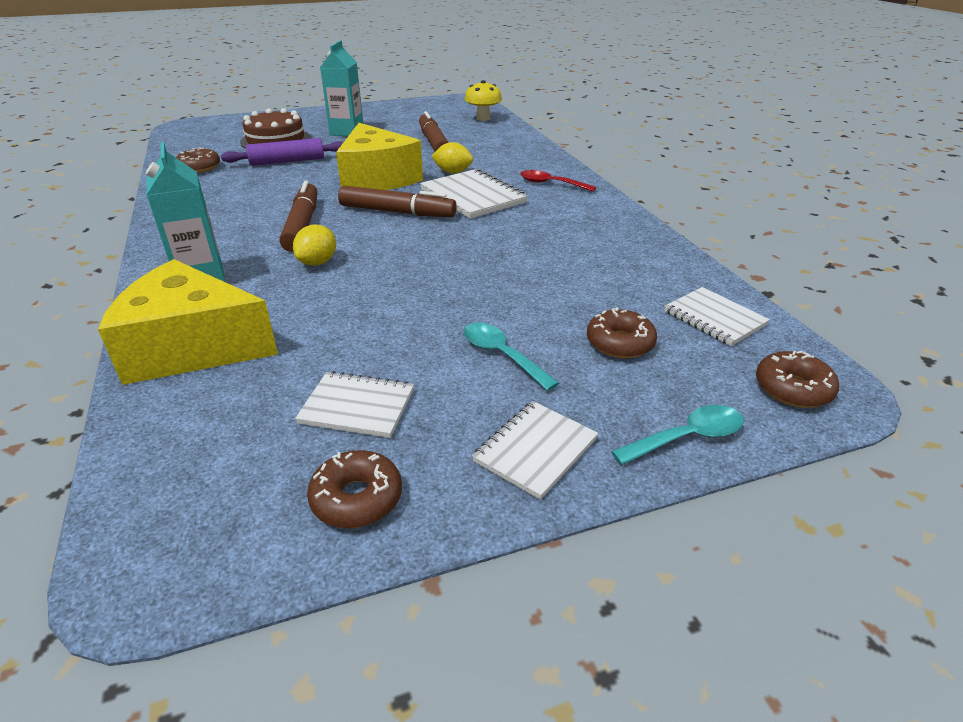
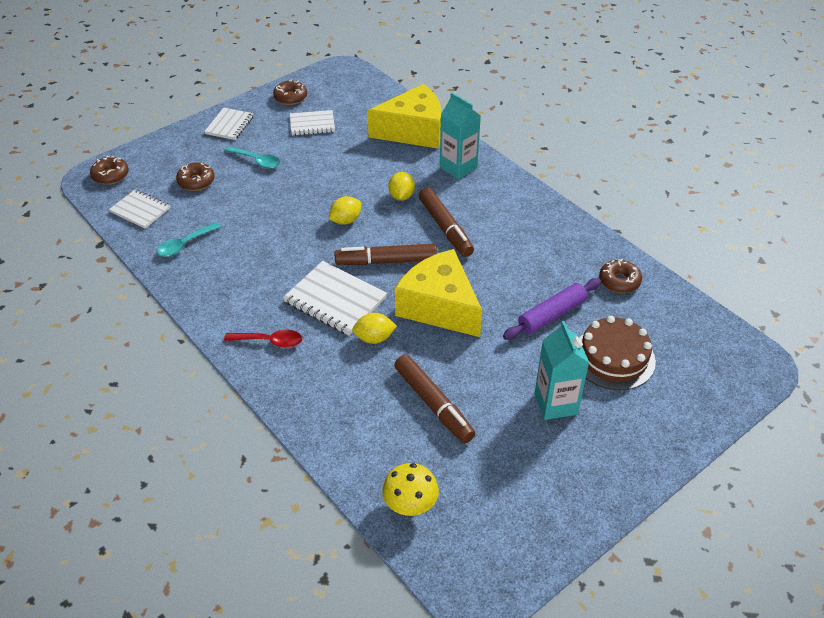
camera: 160 degrees right, 10 degrees up
(413, 252) = (345, 220): none -> yellow lemon
(687, 437) = (166, 143): turquoise spoon -> turquoise spoon (185, 244)

